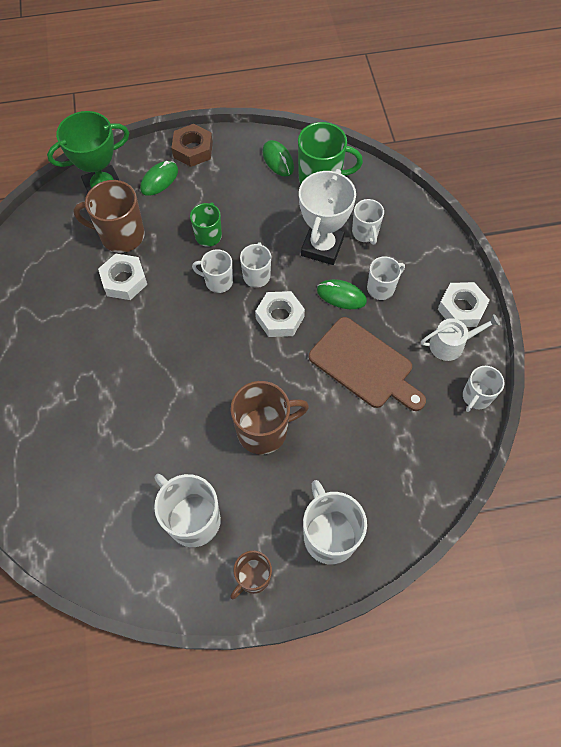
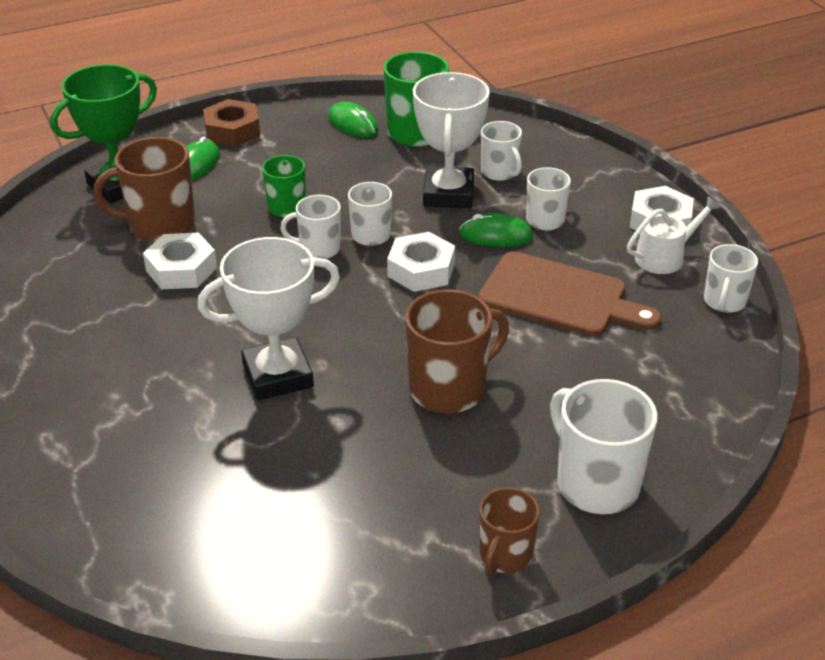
camera: 15 degrees left, 25 degrees down
(159, 392) = (278, 376): none -> white trophy
(192, 519) = (384, 507): white mug -> none

